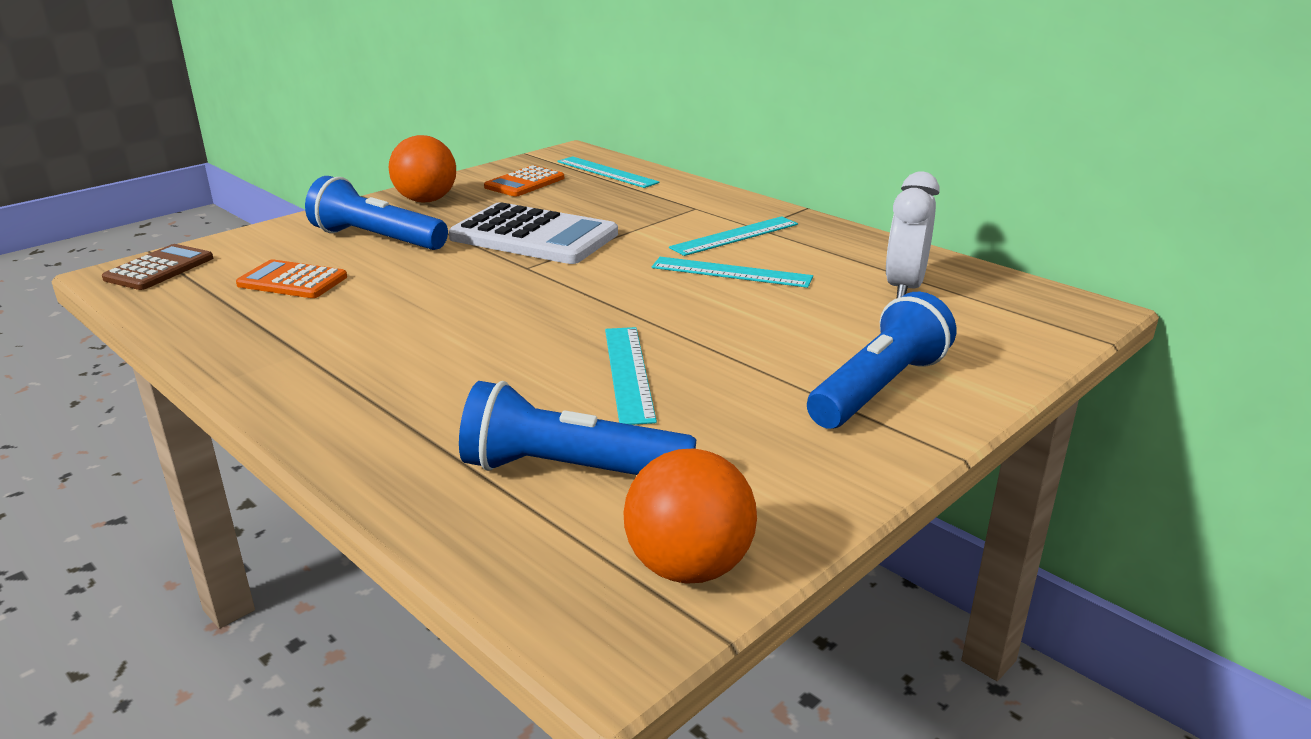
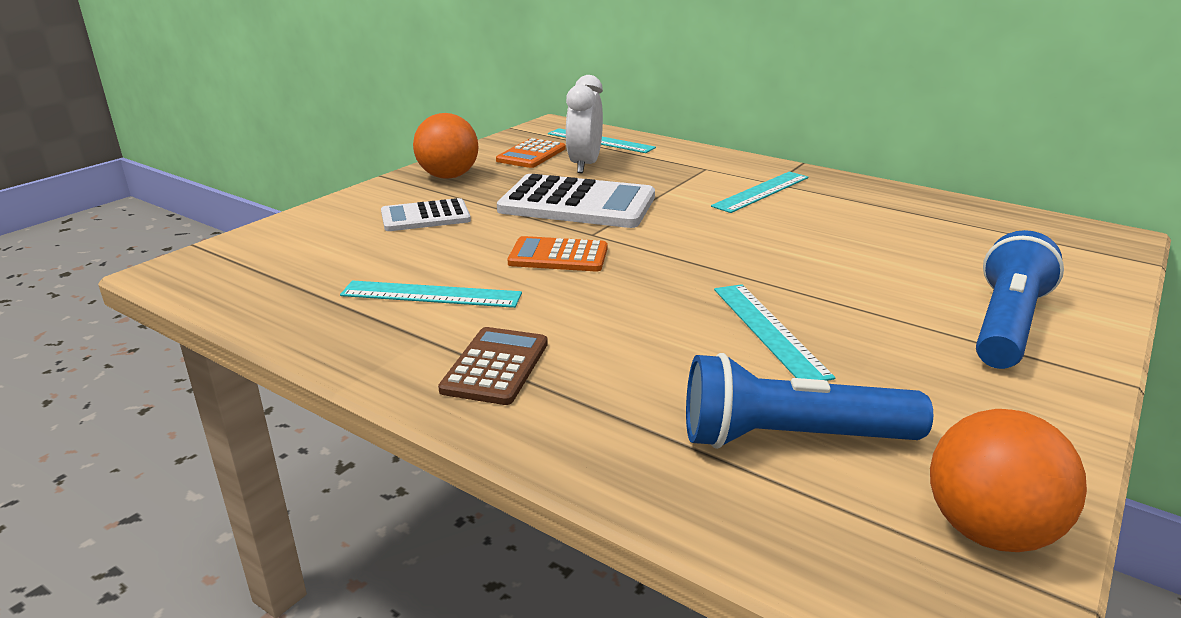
camera: 10 degrees left, 0 degrees up
(159, 269) = (216, 262): brown calculator -> brown calculator (496, 366)
(292, 281) = (367, 264): orange calculator -> orange calculator (558, 256)
(377, 239) = (425, 217): blue flashlight -> white calculator
(731, 272) = (785, 225): turquoise ruler -> turquoise ruler (431, 295)
(904, 288) = (947, 229): white clock -> white clock (585, 165)

